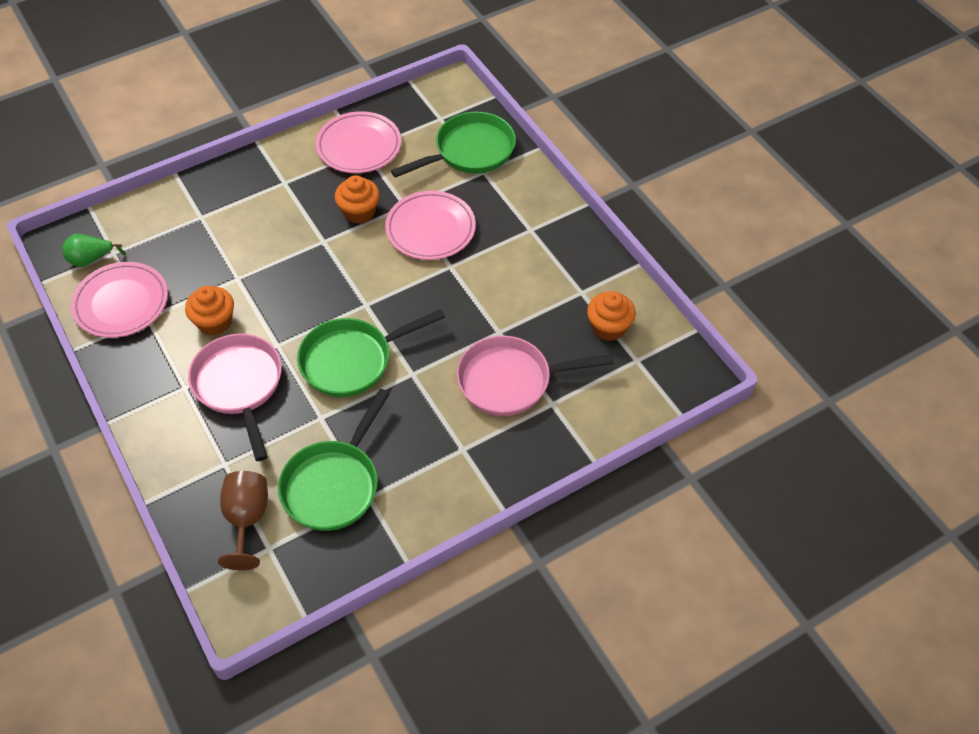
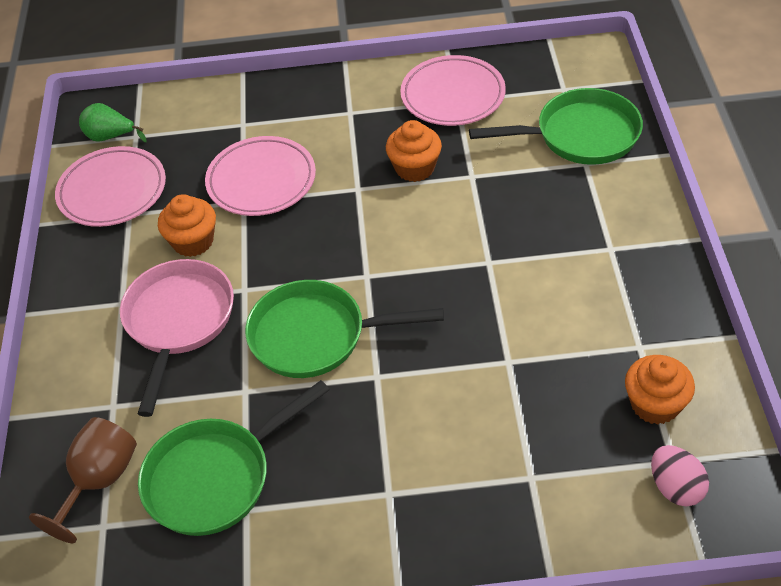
camera: 30 degrees right, 5 degrees down
(430, 229) = (487, 212): pink plate -> pink plate (261, 181)
(510, 381) = (492, 428): pink pan -> none
(645, 376) = (675, 487): none -> pink egg

